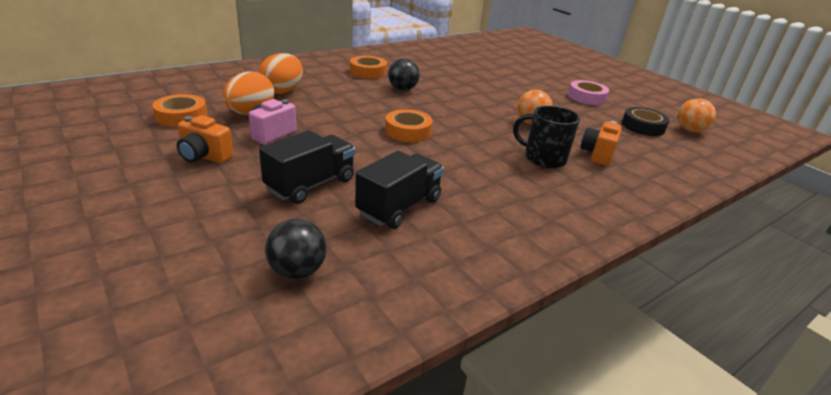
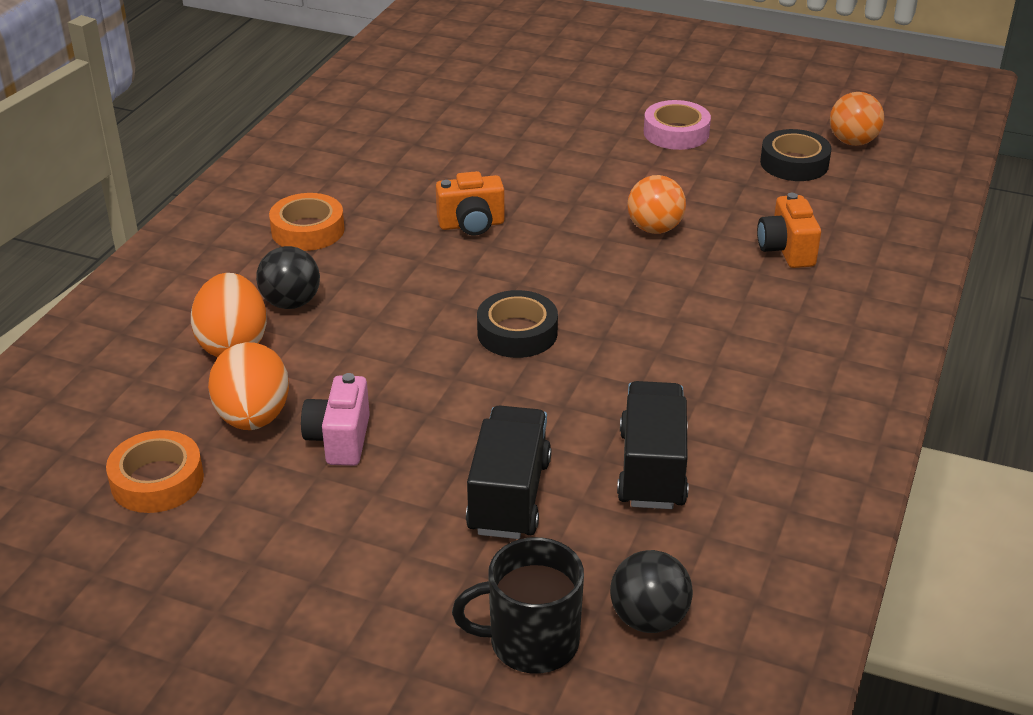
camera: 30 degrees left, 5 degrees up
(204, 156) = (308, 531): orange camera -> orange camera (471, 225)
(402, 89) = (408, 246): black ball -> black ball (291, 303)
(408, 131) = (517, 333): orange tape -> black tape
(543, 158) = (731, 292): black mug -> black mug (531, 642)

